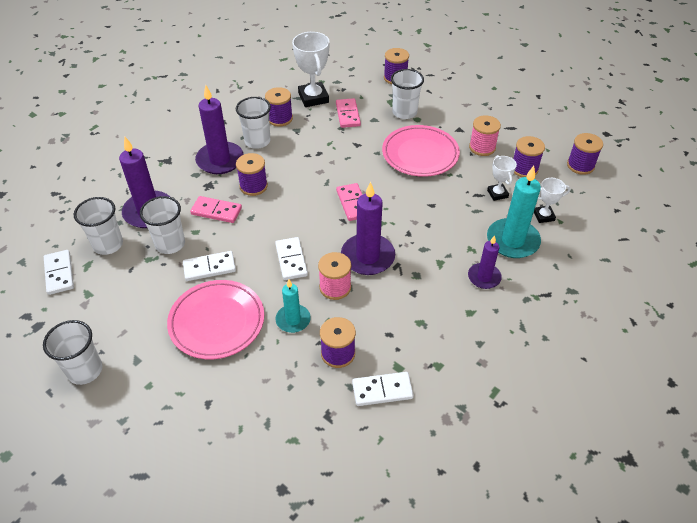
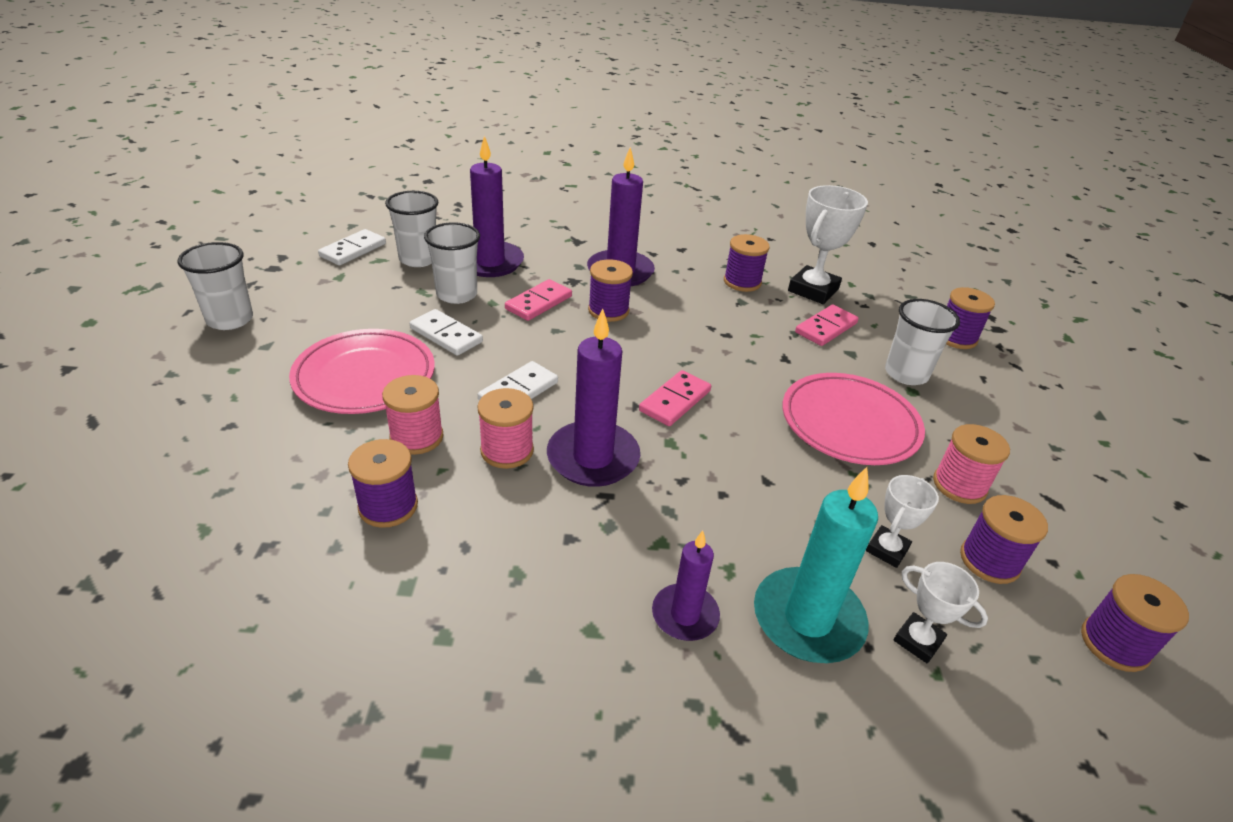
camera: 50 degrees right, 10 degrees down
(216, 211) = (538, 303): pink domino -> pink domino turned 60 degrees clockwise
(257, 141) = (683, 283): white cup -> none
(293, 320) = (416, 437): turquoise candle -> pink spool
(382, 390) = (348, 587): white domino -> none

